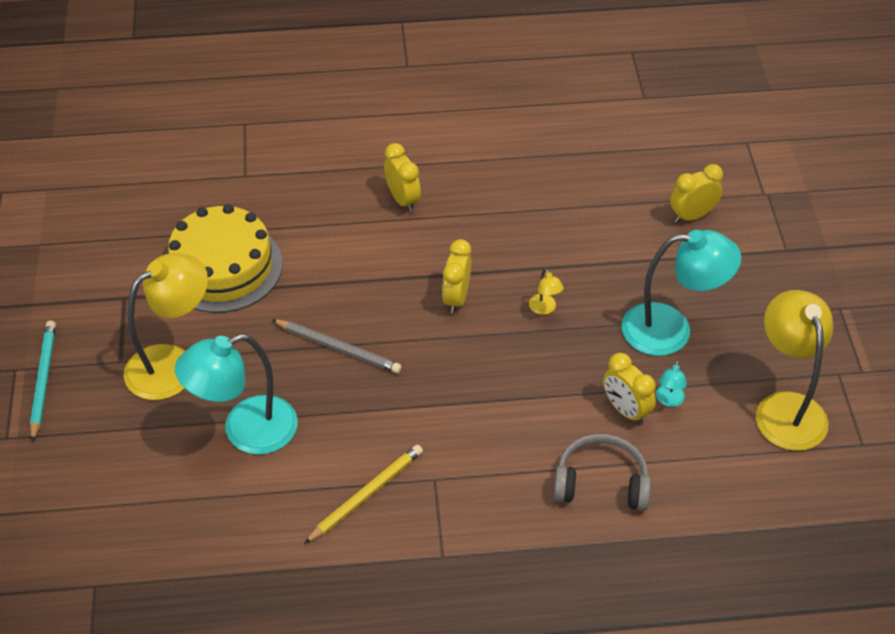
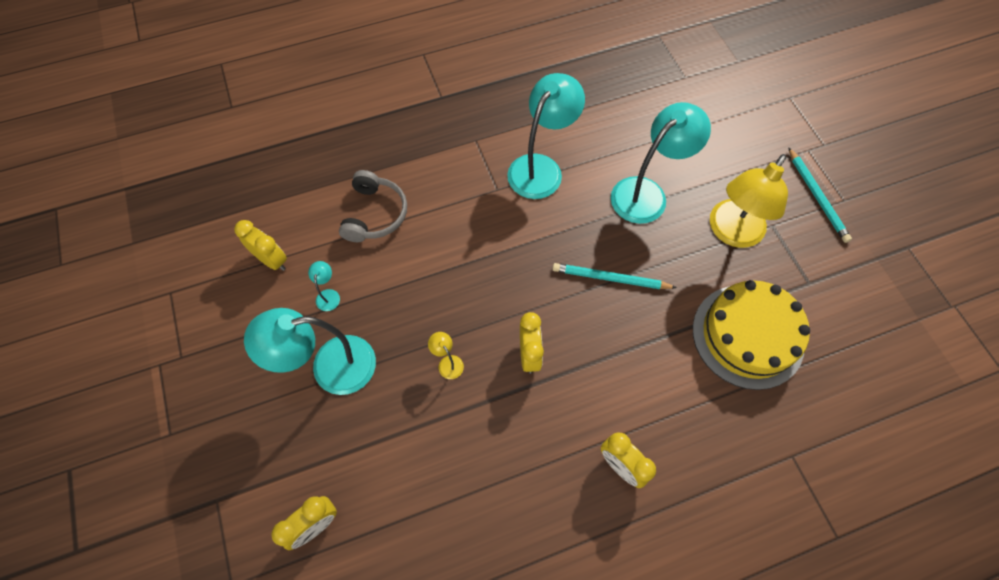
camera: 165 degrees right, 15 degrees up
(338, 348) = (610, 278): grey pencil -> turquoise pencil
(366, 495) = (541, 168): yellow pencil -> turquoise lamp
(601, 482) = (375, 214): grey headphones -> grey headphones turned 75 degrees counterclockwise
(625, 410) = (363, 278): yellow clock -> yellow clock (272, 260)
(786, 408) = (230, 311): yellow lamp -> none

